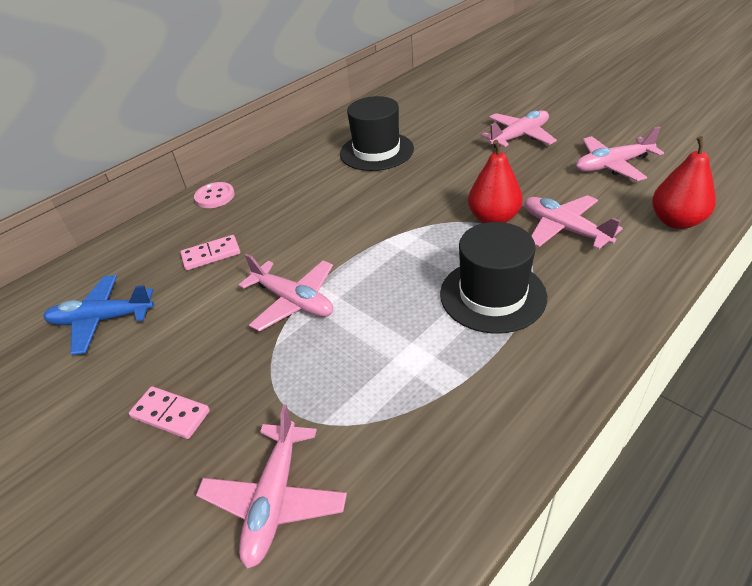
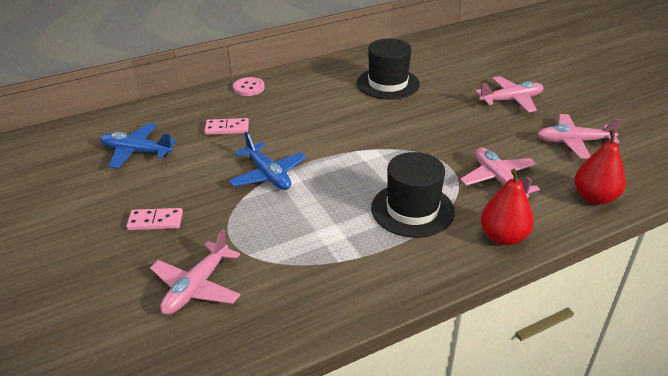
camera: 15 degrees right, 5 degrees down
(170, 414) = (155, 221): pink domino -> pink domino turned 45 degrees counterclockwise
(293, 301) = (268, 175): pink plane -> blue plane
(493, 218) = (448, 157): red pear -> red pear (503, 237)

